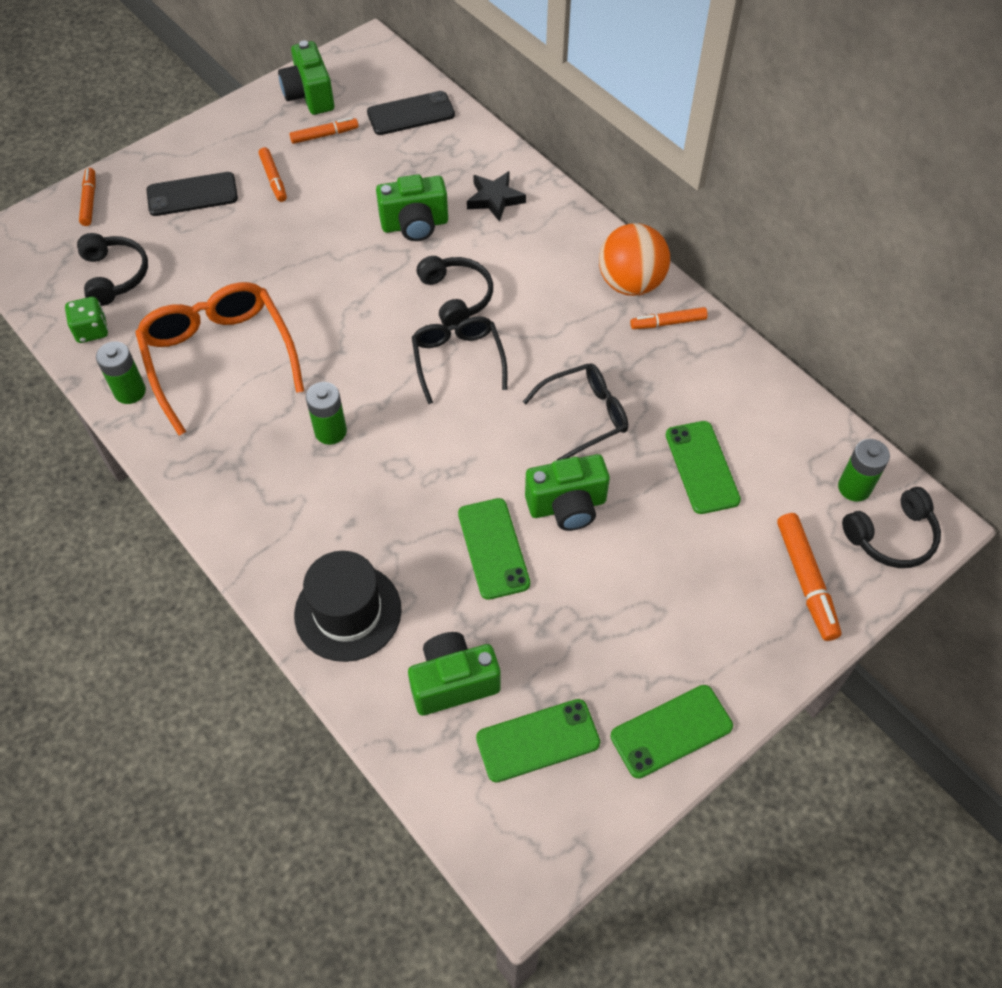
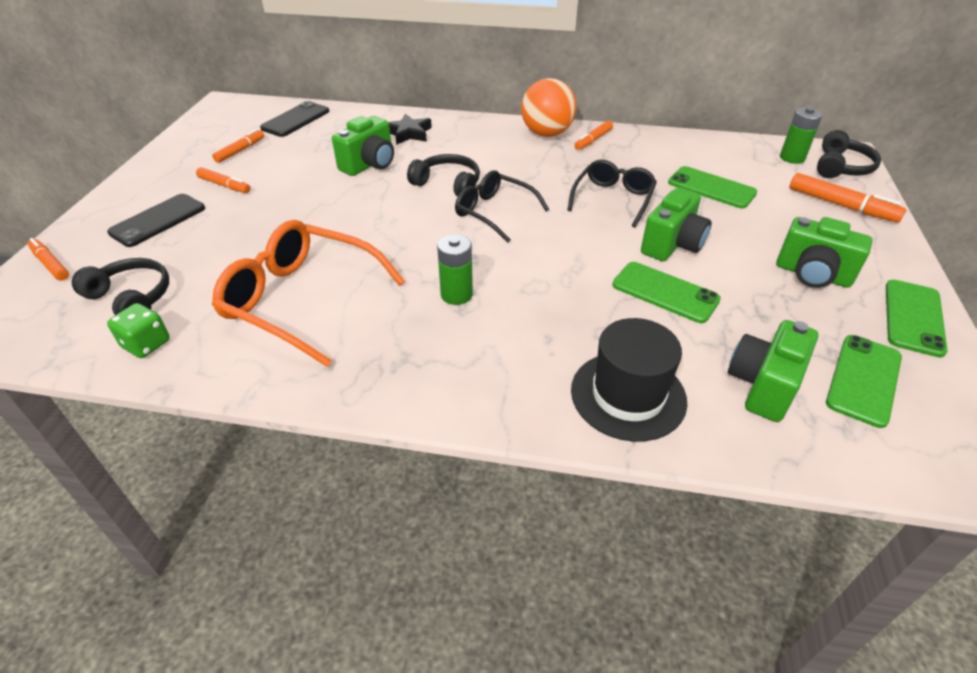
camera: 40 degrees left, 15 degrees down
(130, 391) = (238, 365): green battery -> none
(309, 96) = (203, 137): green camera -> green camera (812, 275)

